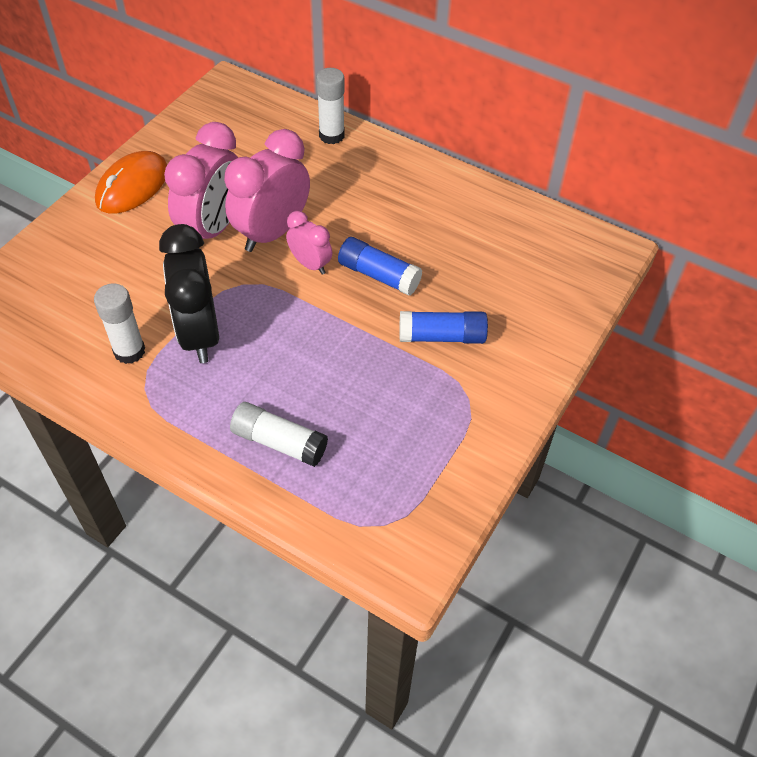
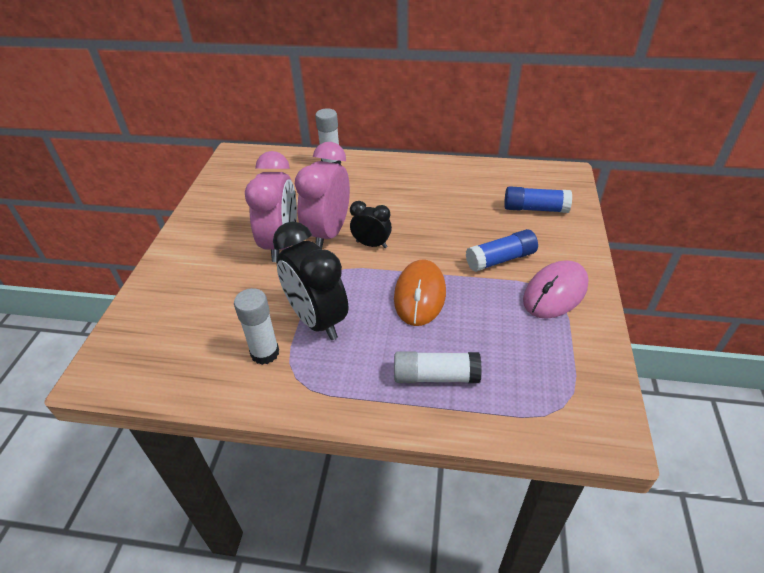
camera: 20 degrees left, 10 degrees down
(132, 186) = (197, 236): orange mouse -> orange mouse (419, 295)
(310, 264) = (371, 244): pink clock -> black clock
(378, 275) = (426, 236): blue glue stick -> blue glue stick (535, 209)
(473, 400) = (555, 292): none -> pink mouse

